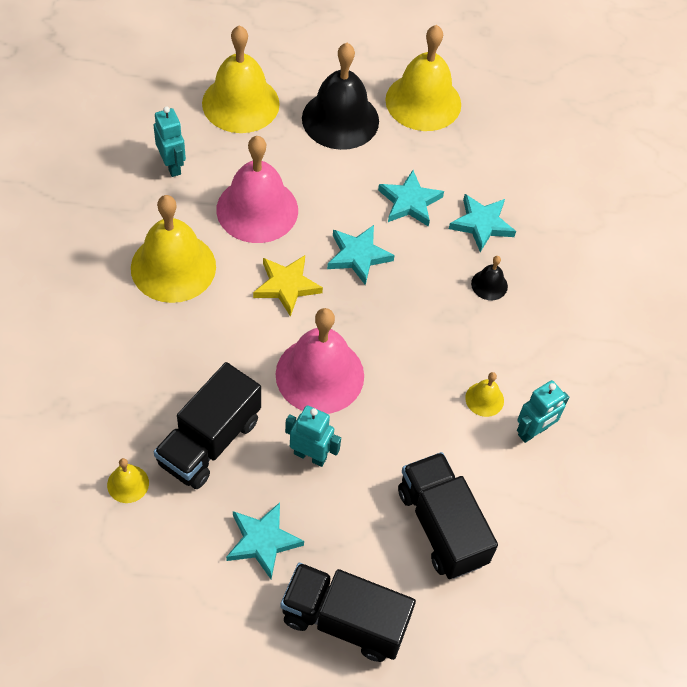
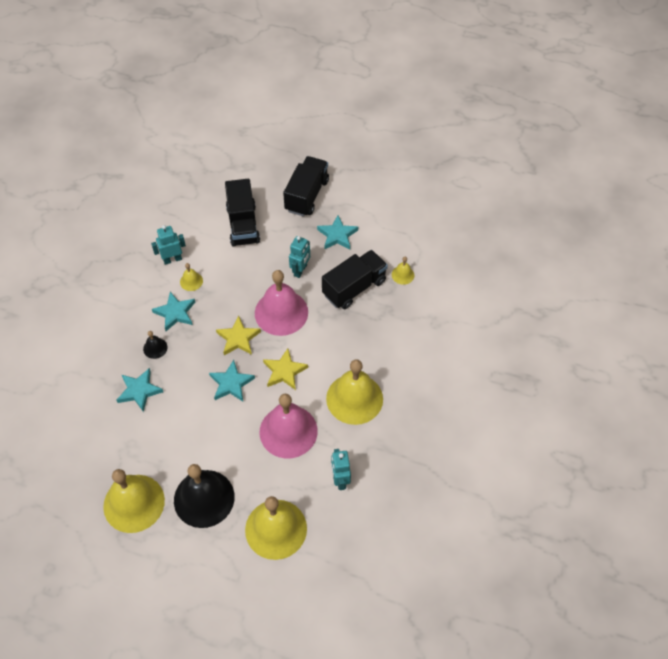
camera: 160 degrees left, 0 degrees up
(310, 455) = (300, 270): turquoise robot -> turquoise robot turned 105 degrees counterclockwise
(344, 620) = (307, 195): black truck -> black truck turned 105 degrees counterclockwise
(372, 321) = (238, 338): none -> yellow star
(409, 202) = (181, 417): turquoise star -> turquoise star (175, 313)

